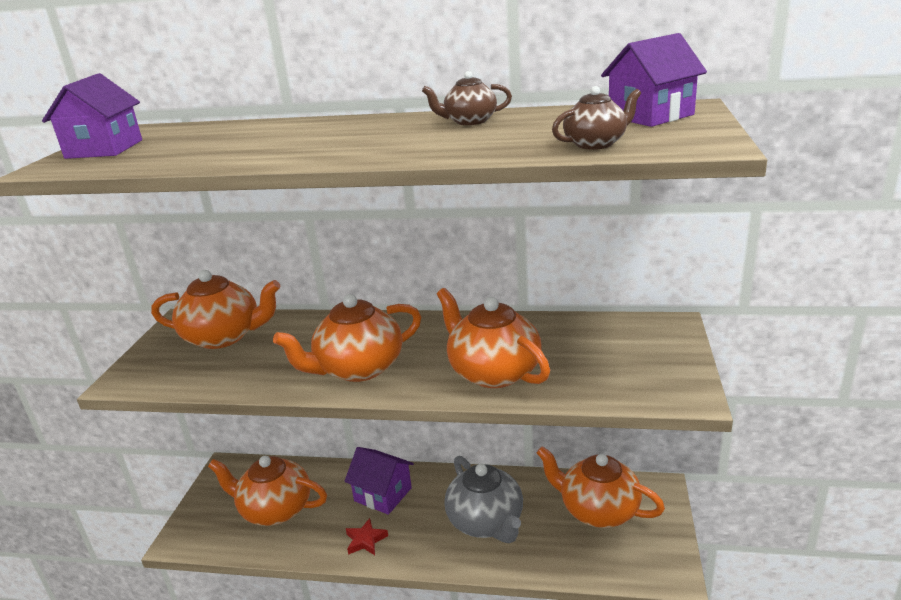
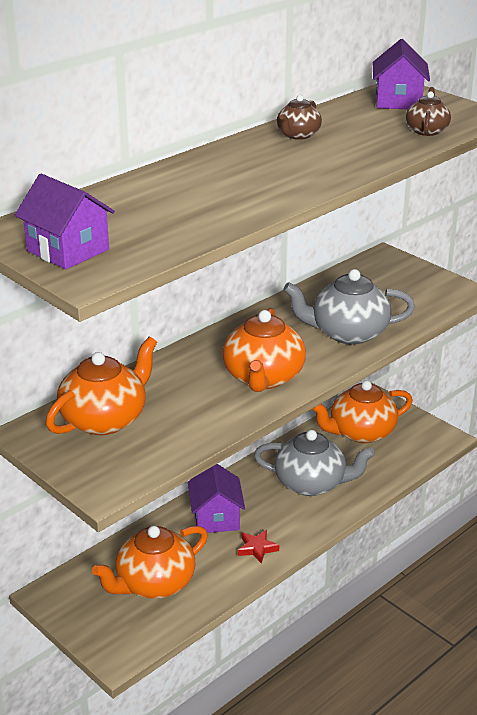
camera: 55 degrees left, 5 degrees up
(383, 494) = (216, 518): purple house -> purple house turned 75 degrees counterclockwise
(493, 372) = (347, 333): orange teapot -> grey teapot

